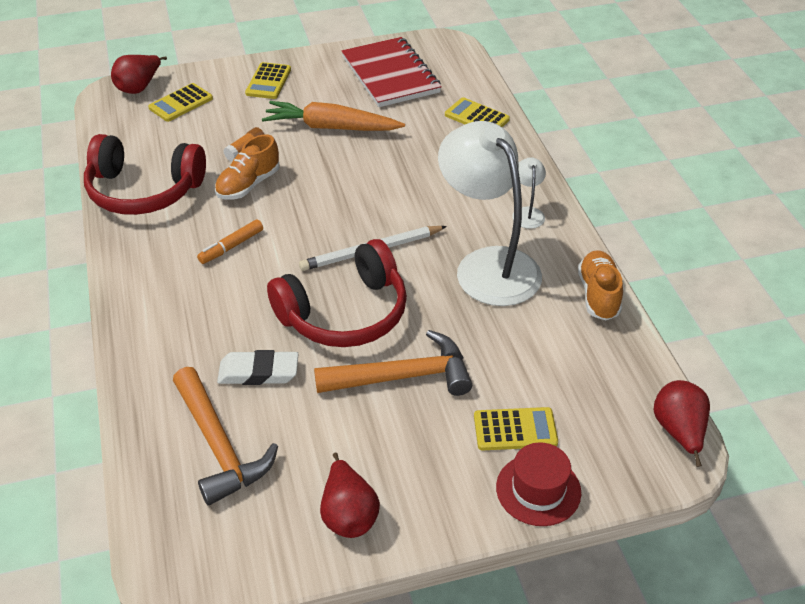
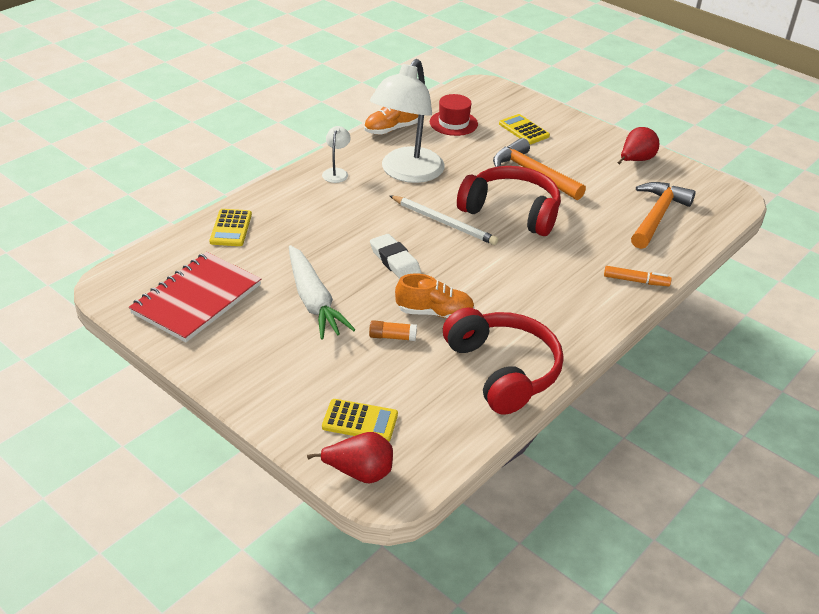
camera: 125 degrees left, 5 degrees down
(231, 246) = (510, 287): orange marker -> orange marker (636, 281)
(258, 372) = (595, 224): white eraser -> white eraser (395, 261)
(268, 81) = (270, 376): yellow calculator -> none
(331, 127) = (313, 301): orange carrot -> white carrot
(527, 213) = (336, 172): white lamp -> white lamp turned 135 degrees clockwise
(538, 490) = (551, 115): red hat -> red hat (453, 123)
(679, 432) = (467, 88): red pear -> none

